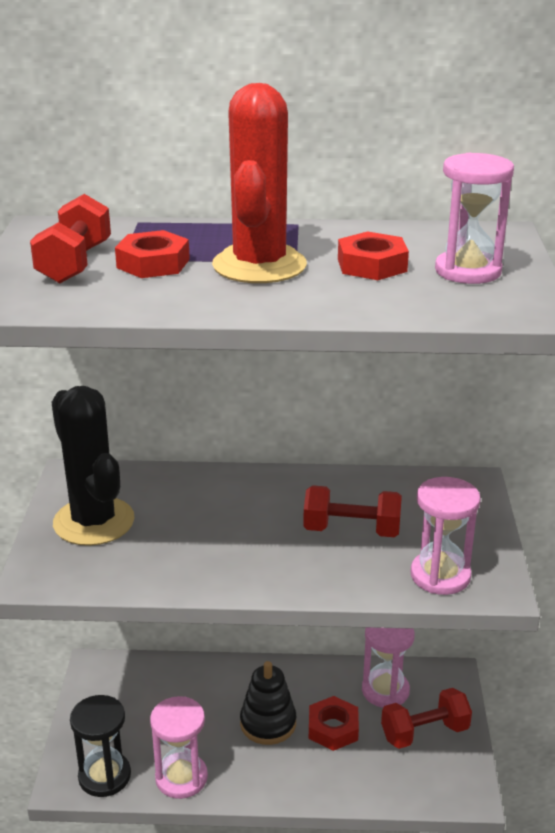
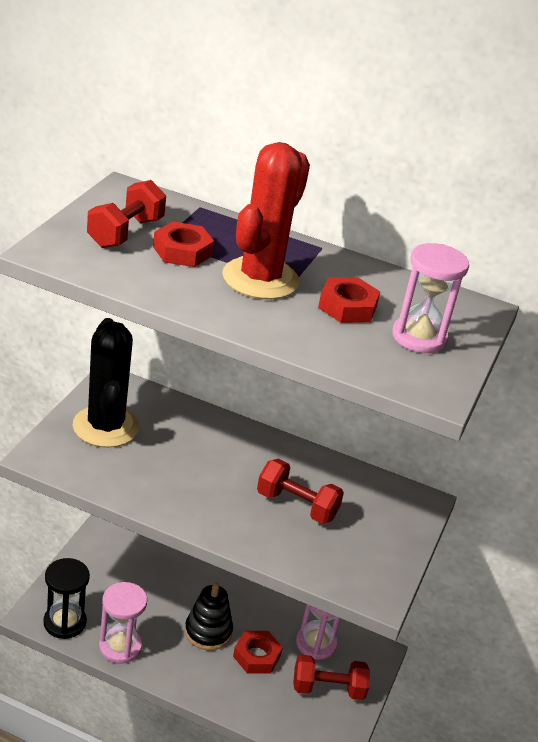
camera: 15 degrees right, 5 degrees up
(440, 575) = (341, 568): pink hourglass -> none

